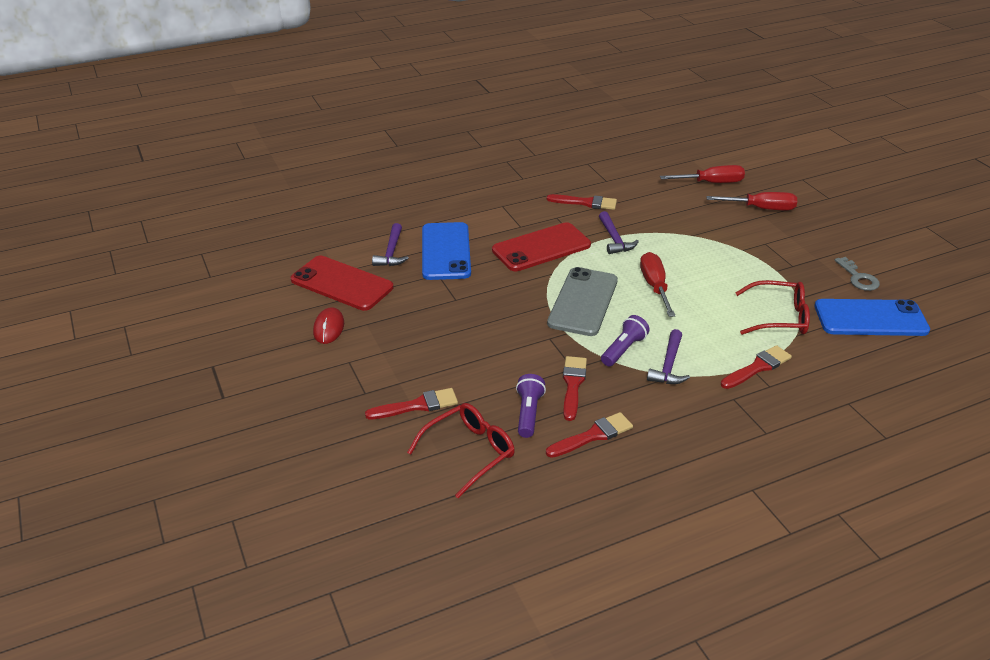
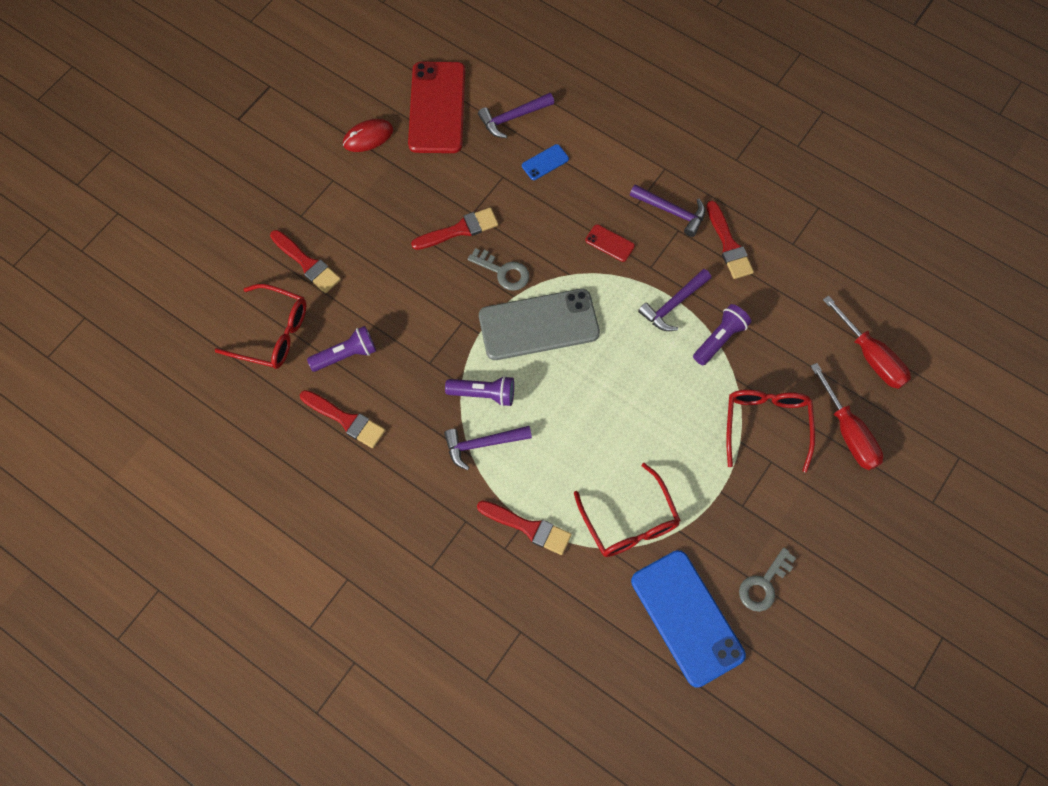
camera: 60 degrees right, 30 degrees up
(445, 251) = (545, 162): blue phone -> blue phone, size x0.42
(522, 302) = (503, 272): none -> grey key
(539, 215) = (672, 211): none -> purple hammer
(541, 247) = (609, 243): red phone -> red phone, size x0.42
(573, 385) = (405, 373): red brush -> red brush (459, 230)
(655, 287) = (608, 380): red screwdriver -> none
(656, 231) = (719, 339): none -> purple flashlight
(736, 236) = (766, 425): none -> red glasses

